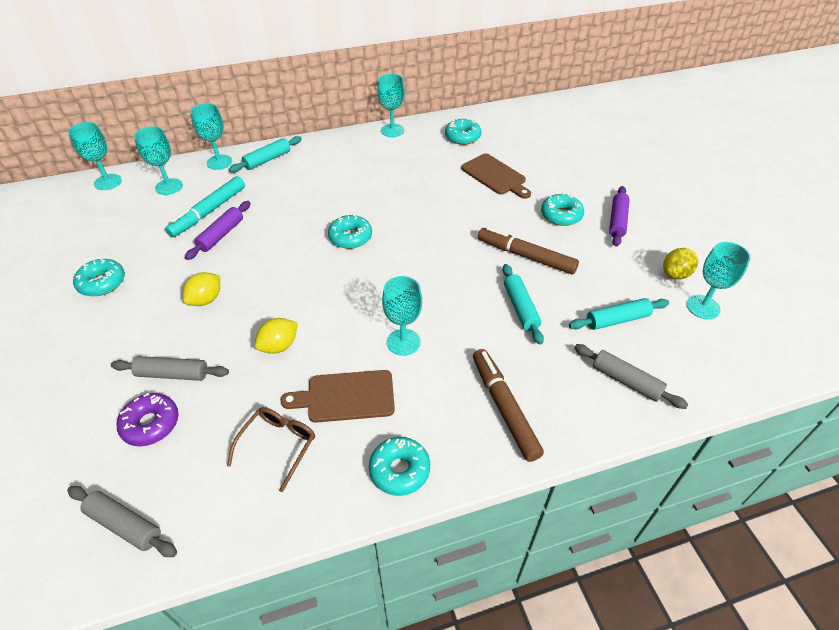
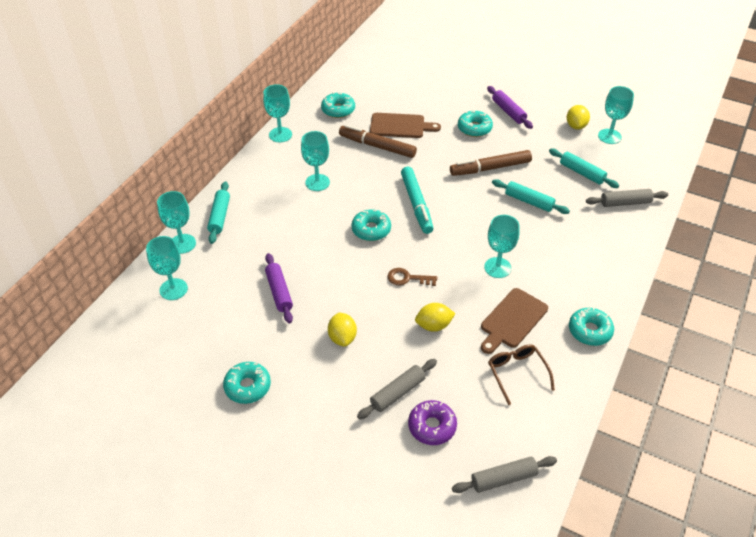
camera: 45 degrees left, 0 degrees up
(108, 182) = (110, 322): turquoise goblet -> turquoise goblet (317, 182)
(209, 212) = (241, 284): turquoise marker -> turquoise marker (416, 204)
(279, 346) = (434, 325): yellow lemon -> yellow lemon turned 75 degrees clockwise
(318, 293) = (407, 278): none -> brown key
(504, 407) = (592, 260): brown marker -> brown marker (377, 146)
(617, 320) = (582, 173): turquoise rolling pin -> turquoise rolling pin turned 75 degrees counterclockwise

